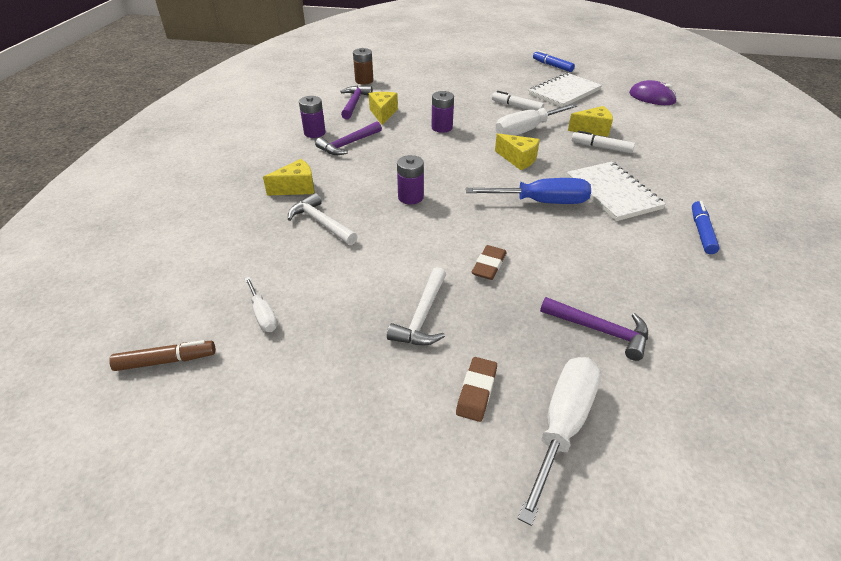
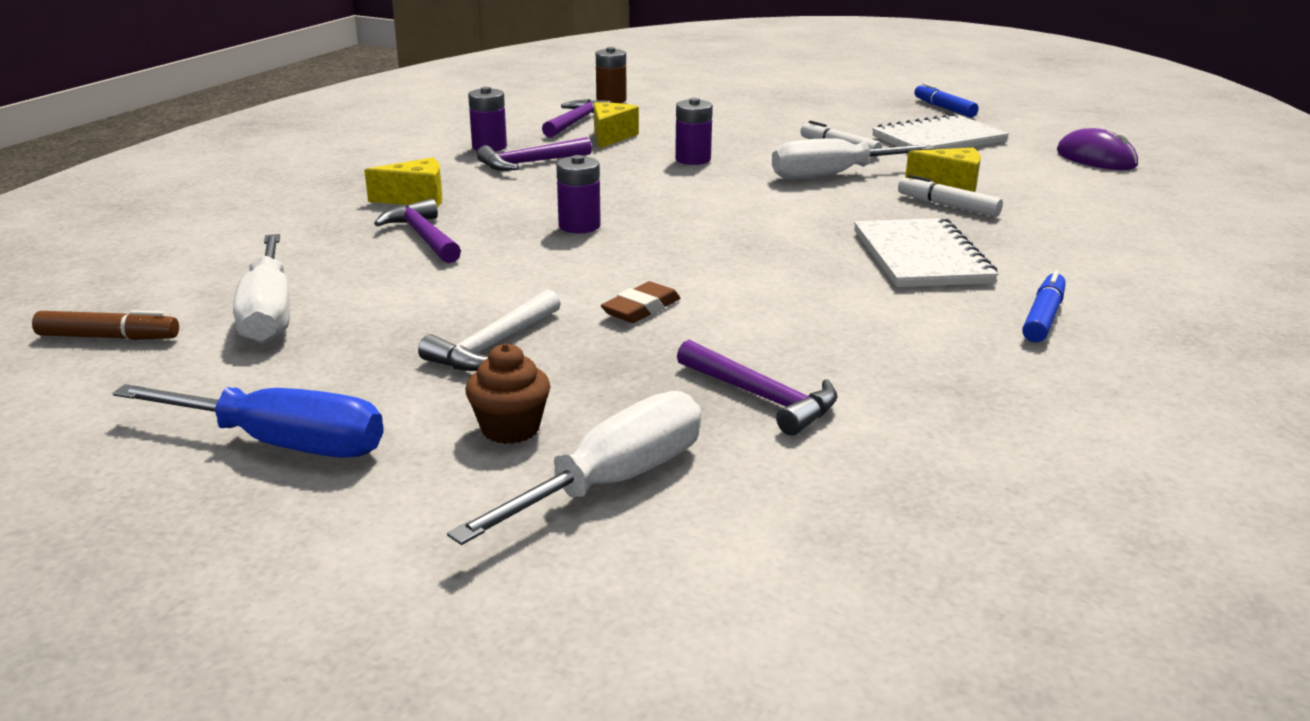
camera: 15 degrees right, 15 degrees down
(263, 315) = (268, 313): white screwdriver -> white screwdriver, size x1.89
(321, 223) = (423, 236): white hammer -> purple hammer
(476, 391) = (510, 429): brown eraser -> brown cupcake
(518, 159) = (789, 205): yellow cheese -> none
(541, 202) = (787, 254): blue screwdriver -> blue screwdriver (282, 444)

